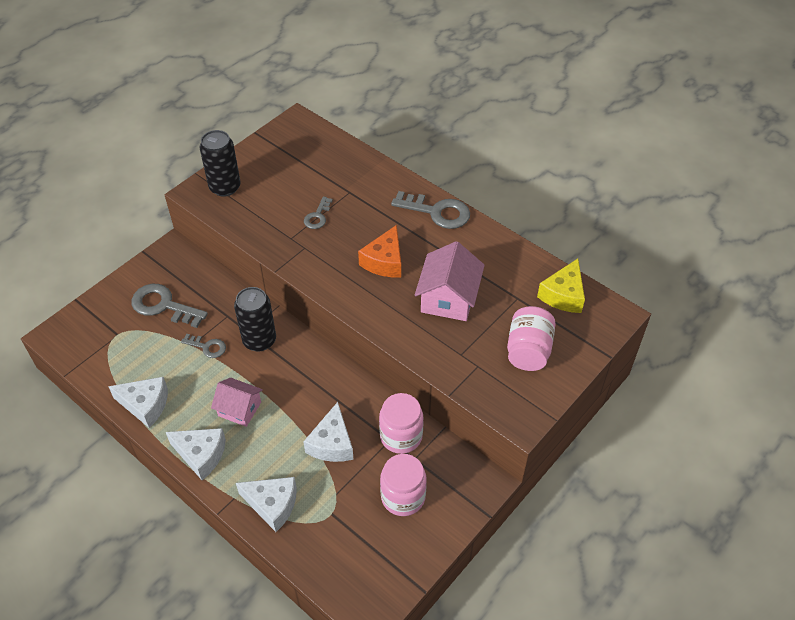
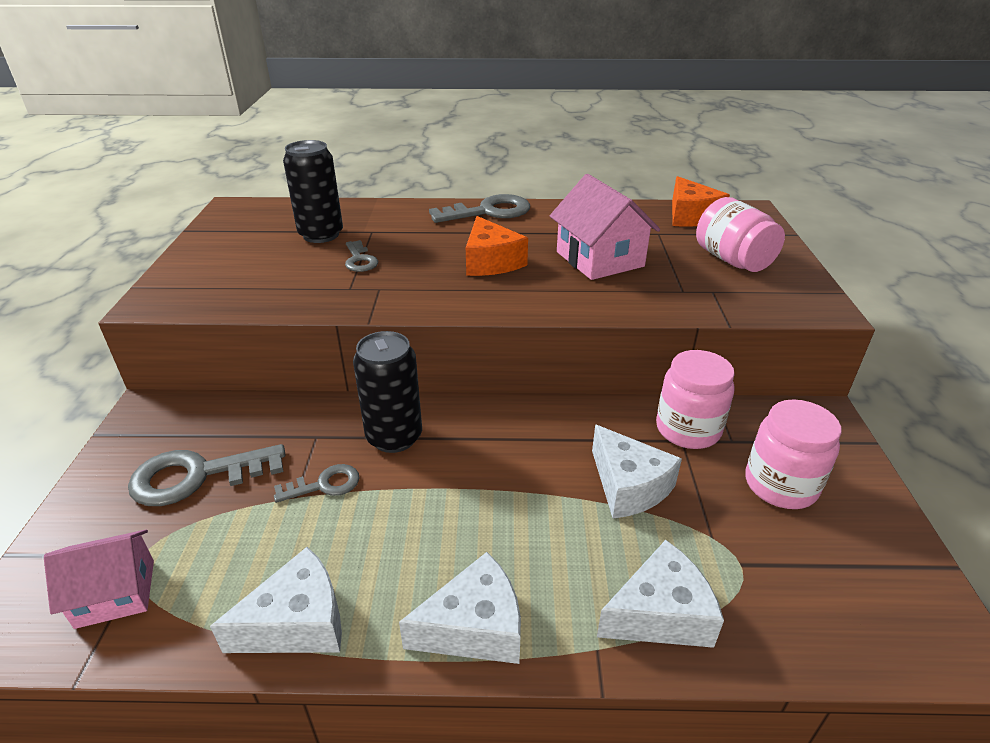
camera: 40 degrees left, 15 degrees down
(225, 187) = (196, 282): black can -> black can (321, 235)
(239, 409) = (460, 527): pink house -> pink house (115, 593)
(563, 295) = (690, 216): yellow cheese -> orange cheese

